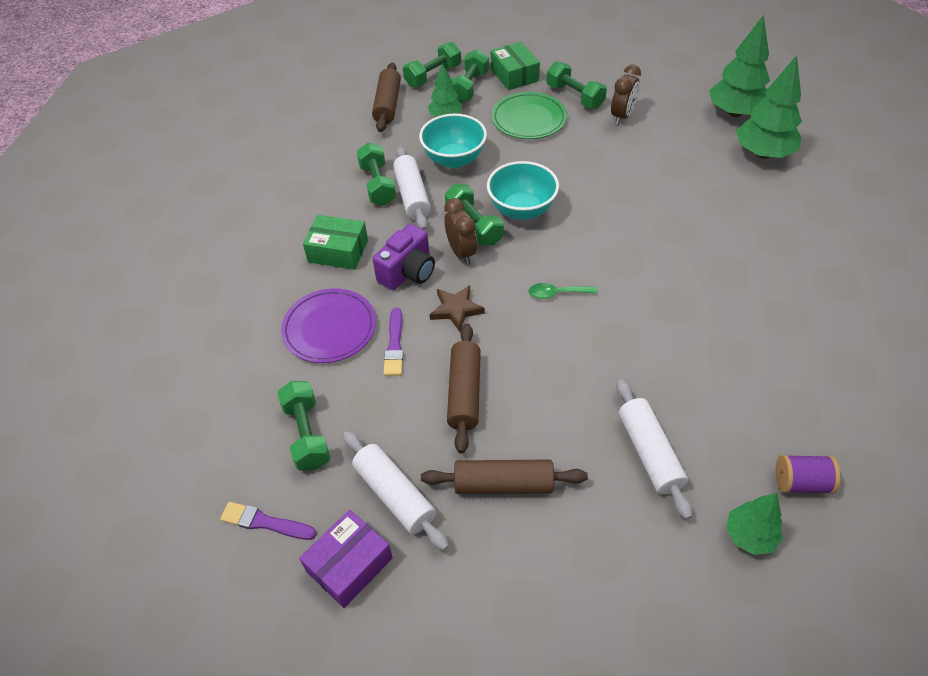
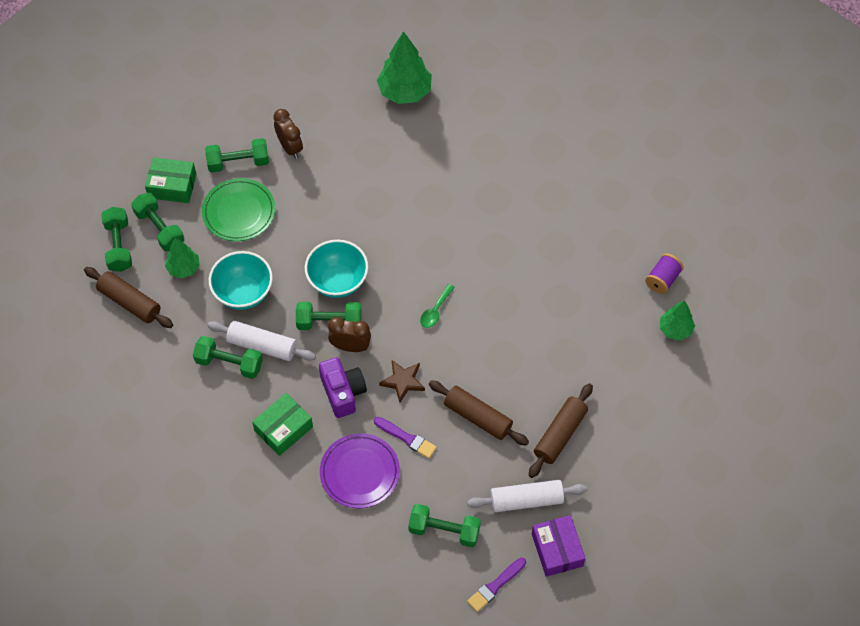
camera: 60 degrees left, 10 degrees up
(649, 453) = (592, 342): white rolling pin -> none
(735, 112) = (348, 74): green tree -> none

